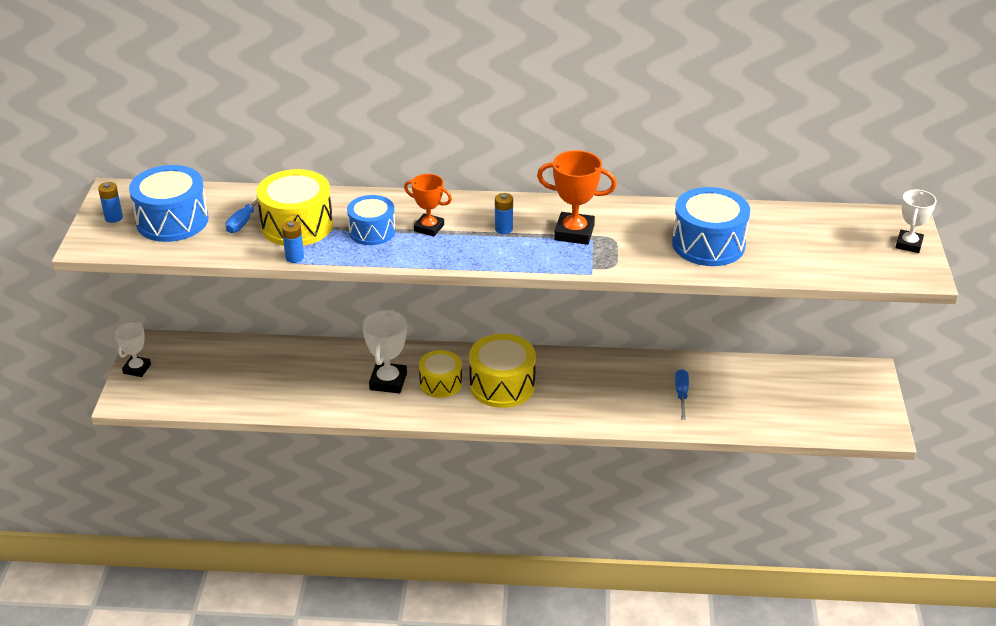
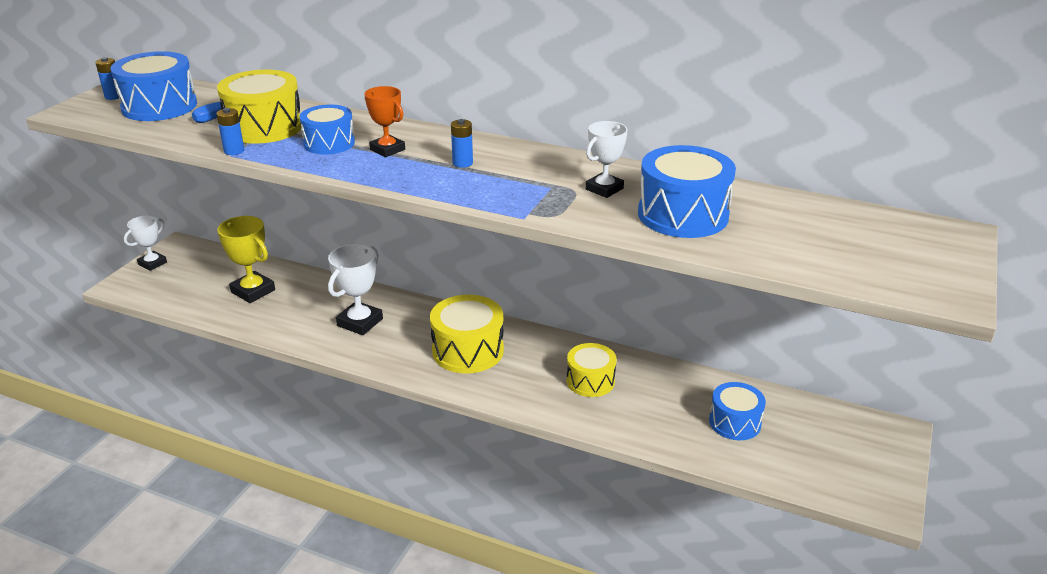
camera: 20 degrees right, 5 degrees down
(263, 374) = (253, 291): none -> yellow trophy
(440, 383) = (408, 335): yellow drum -> yellow drum (590, 381)
(574, 233) = (535, 178): orange trophy -> none
(681, 394) = (654, 403): blue screwdriver -> none
(750, 395) = (734, 422): none -> blue drum
(909, 244) = (948, 260): white trophy -> white trophy (604, 189)

